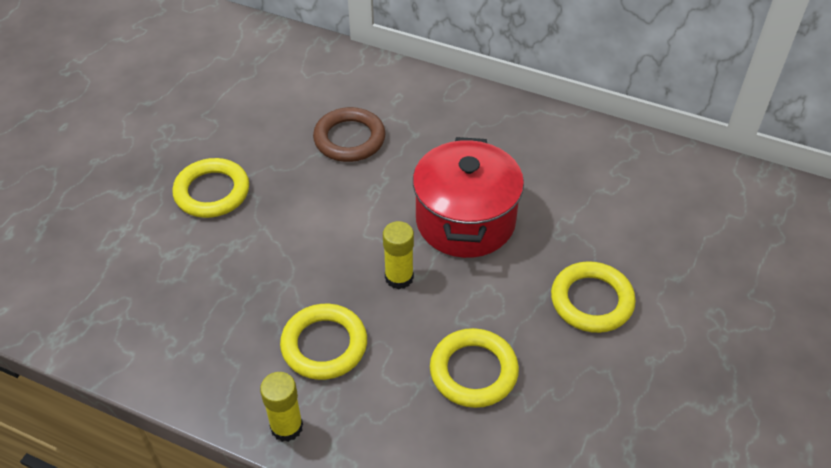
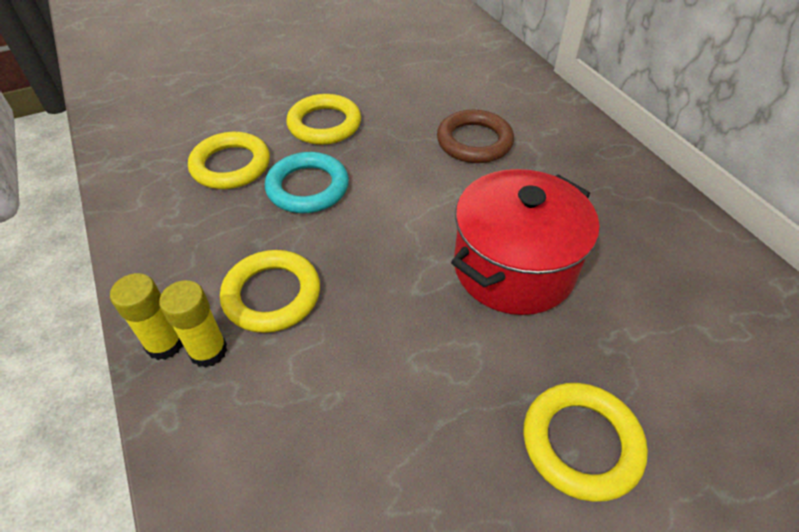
camera: 40 degrees right, 0 degrees up
(259, 253) = (307, 187): none -> turquoise ring
(399, 277) = (397, 279): yellow glue stick -> yellow glue stick (208, 351)
(473, 371) = (374, 422): yellow ring -> yellow ring (231, 165)

